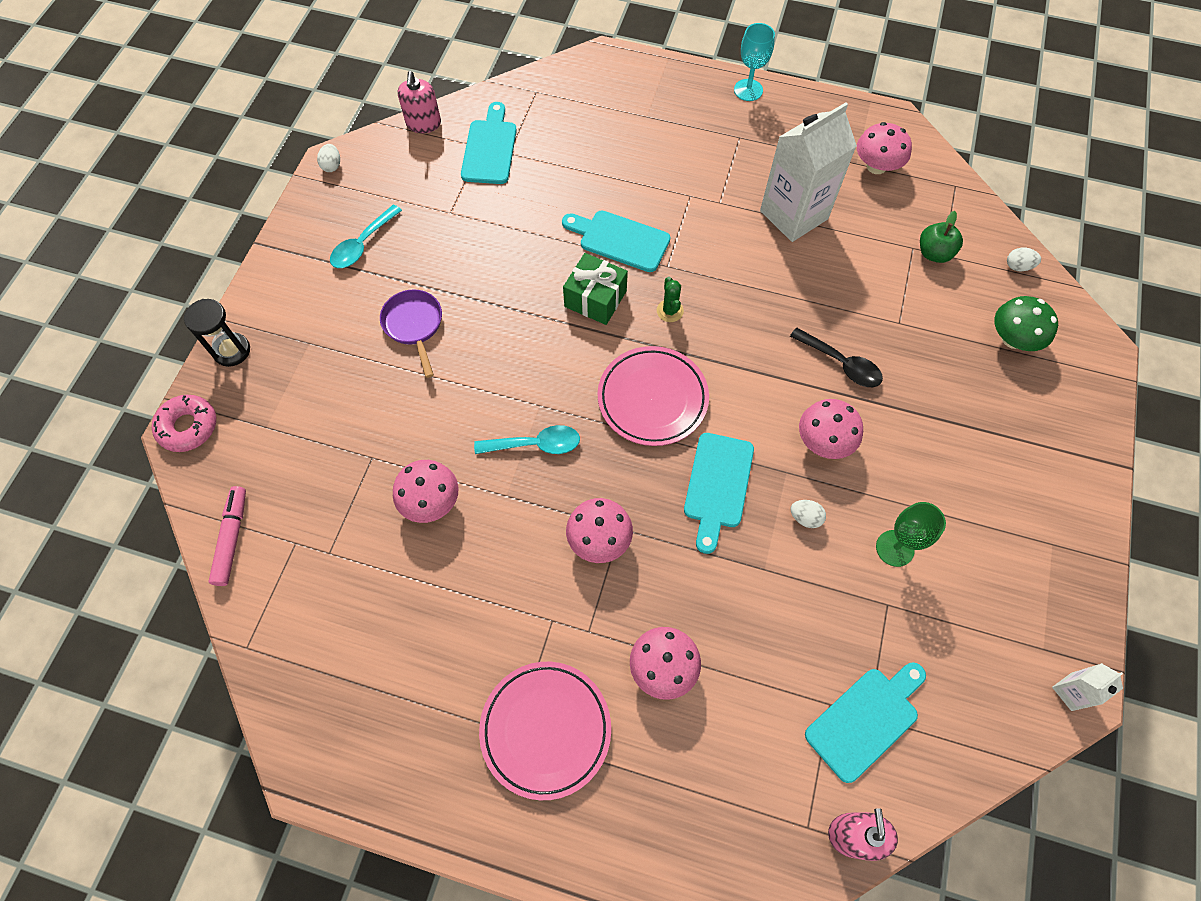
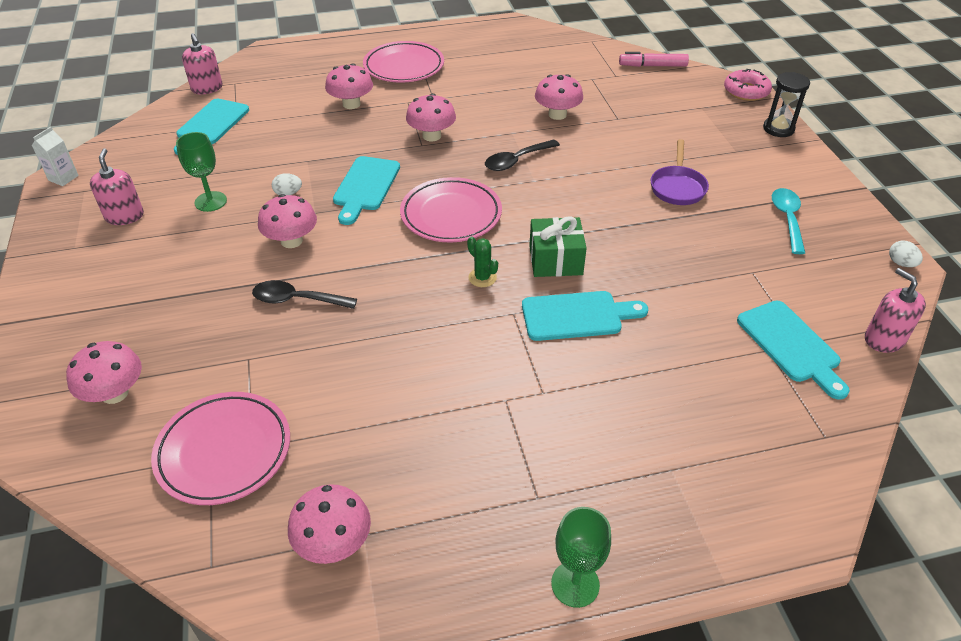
camera: 150 degrees right, 20 degrees down
(232, 538) = (652, 66): pink marker -> pink marker turned 120 degrees clockwise
(414, 326) = (677, 187): purple pan -> purple pan turned 60 degrees clockwise
(535, 444) = (516, 161): turquoise spoon -> black spoon
(717, 485) = (365, 187): turquoise cutting board -> turquoise cutting board turned 150 degrees counterclockwise
(748, 90) = (575, 584): turquoise goblet -> green goblet
(793, 215) = (412, 423): white carton -> none
(934, 253) = (224, 451): green apple -> pink plate
(995, 571) = (124, 216): none -> pink soap dispenser
(1012, 339) = (115, 393): green mushroom -> pink mushroom
(1018, 266) = (110, 482): white egg -> none

